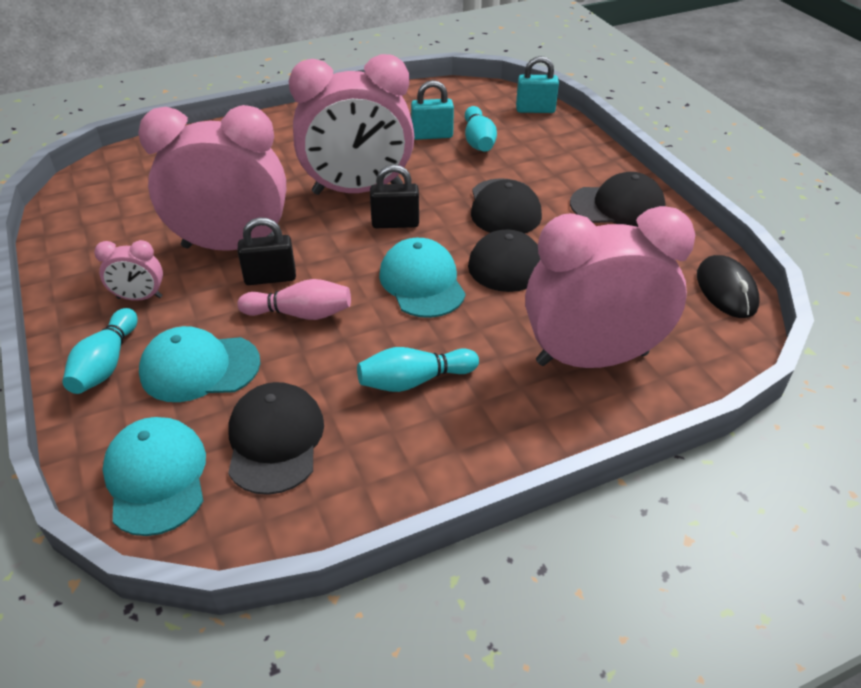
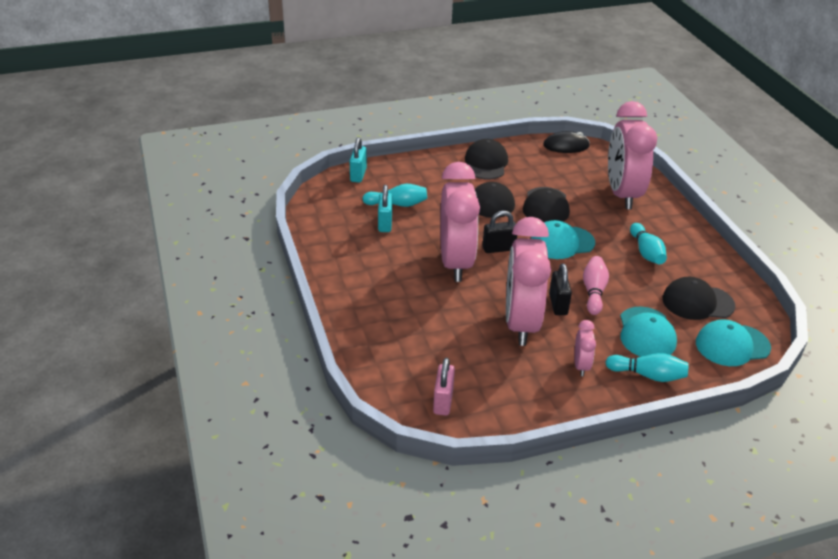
camera: 85 degrees left, 5 degrees down
(102, 193) = (443, 401): none -> pink padlock
(395, 223) = (498, 248): black padlock -> black padlock turned 75 degrees clockwise

